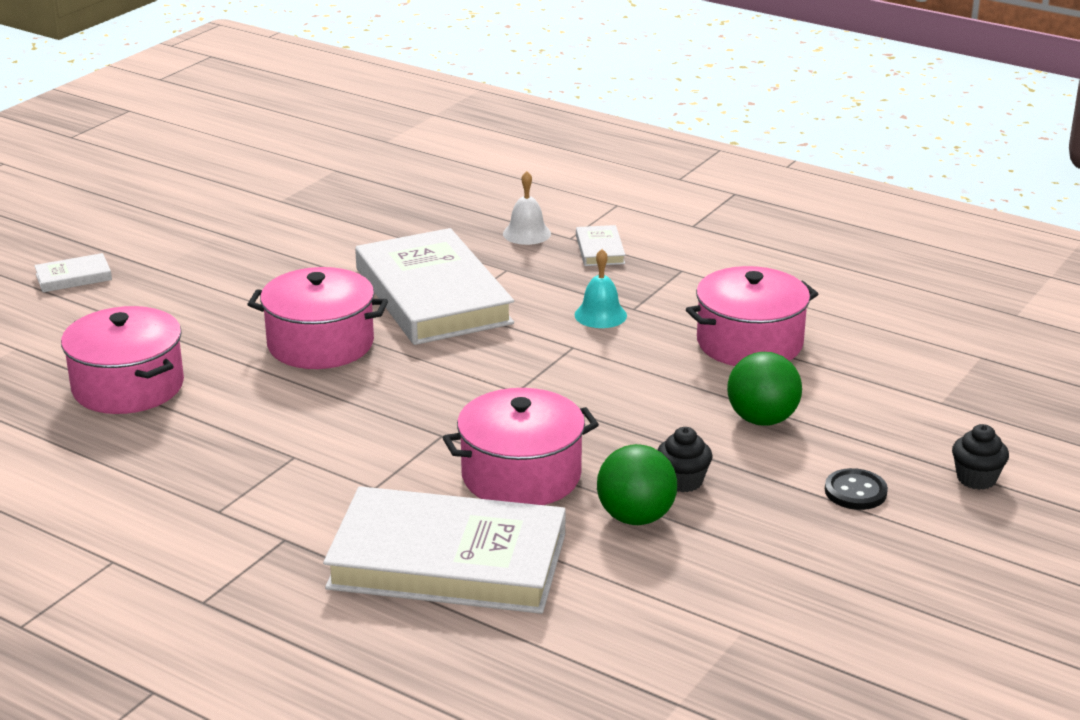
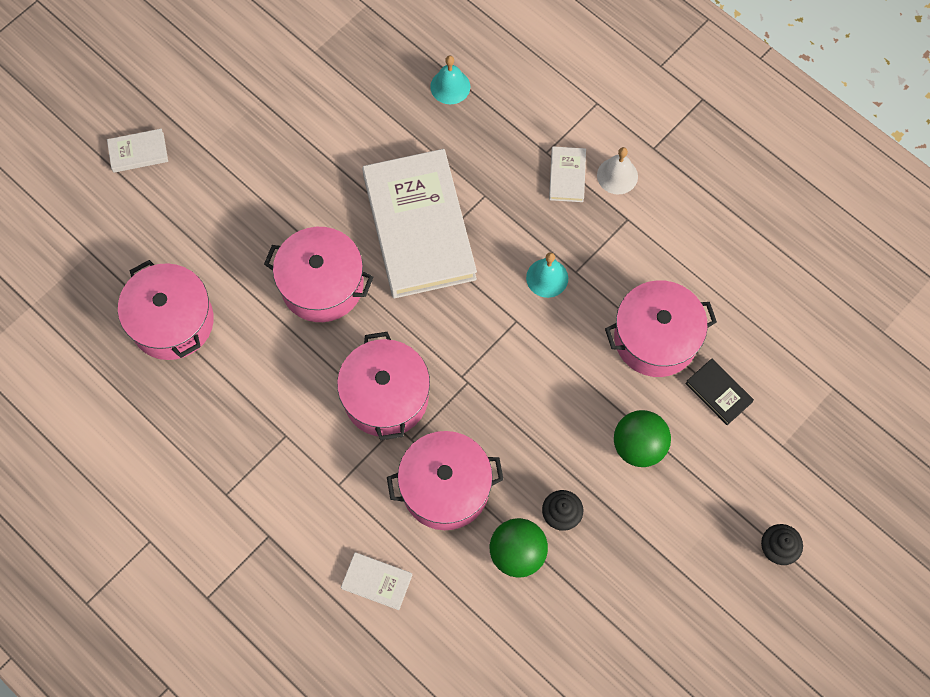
camera: 10 degrees right, 40 degrees up
(422, 415) = (386, 396): none -> pink pot
(445, 208) = (450, 86): none -> turquoise bell
(447, 561) = (377, 582): white book -> white book, size x0.41
(527, 233) = (511, 139): white bell -> white bell (617, 175)
(844, 373) = (718, 393): none -> black book
(855, 491) = (683, 549): black button -> none

